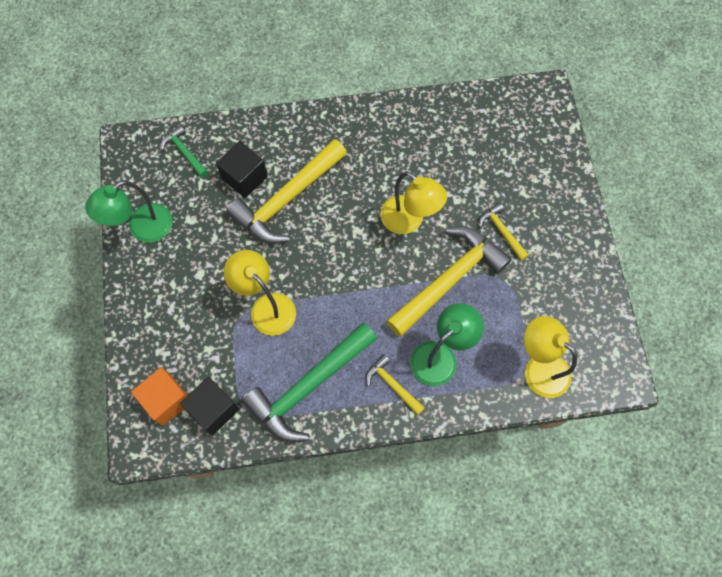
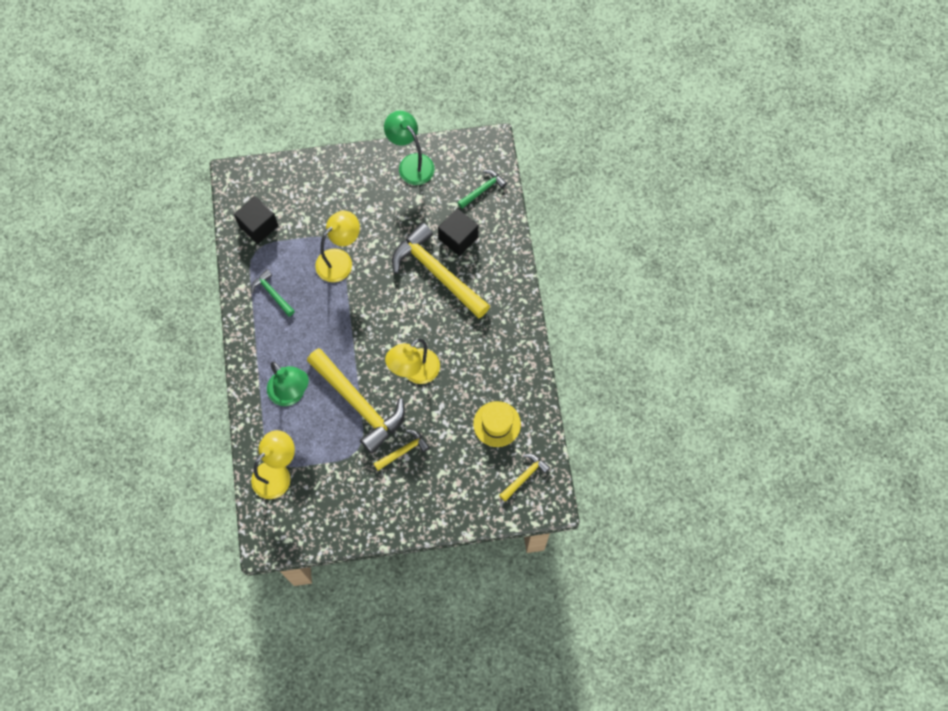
camera: 90 degrees right, 0 degrees up
(167, 400) = (268, 193): orange cube -> none
(309, 386) = (272, 293): green hammer -> green hammer, size x0.47
(392, 385) = (270, 356): yellow hammer -> yellow hammer (524, 476)
(465, 140) = (497, 424): none -> yellow hat

